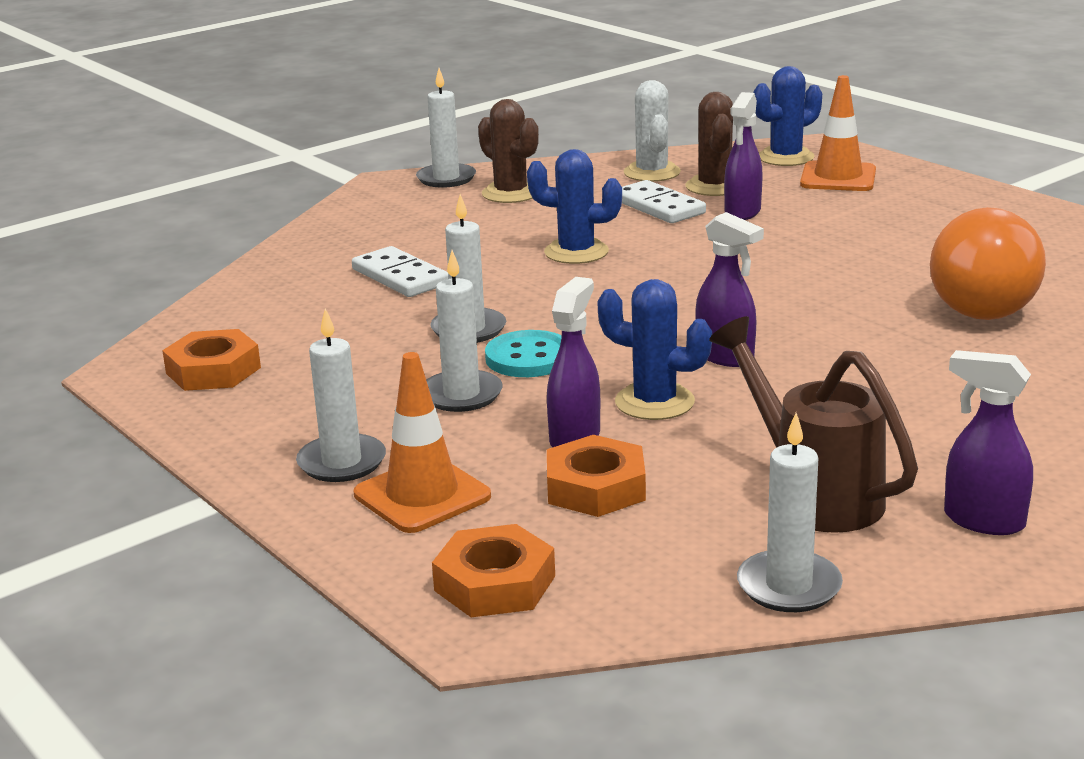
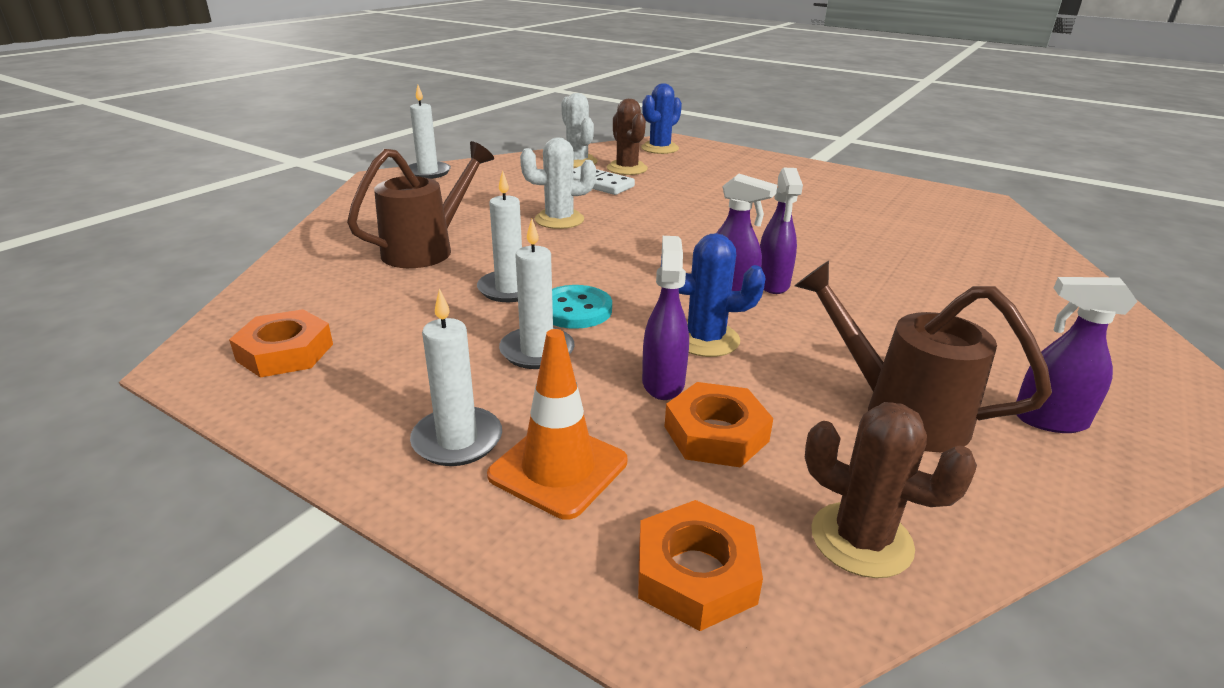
camera: 20 degrees left, 5 degrees up
(400, 277) = (428, 249): white domino -> brown watering can
(510, 193) = (483, 180): brown cactus -> brown cactus (861, 540)
(576, 252) = (559, 220): blue cactus -> white cactus
(742, 212) = (659, 184): purple spray bottle -> purple spray bottle (772, 284)
(789, 586) = (968, 521): white candle -> none
(838, 177) = (703, 159): orange traffic cone -> none
(976, 304) = (867, 237): orange light bulb -> none

